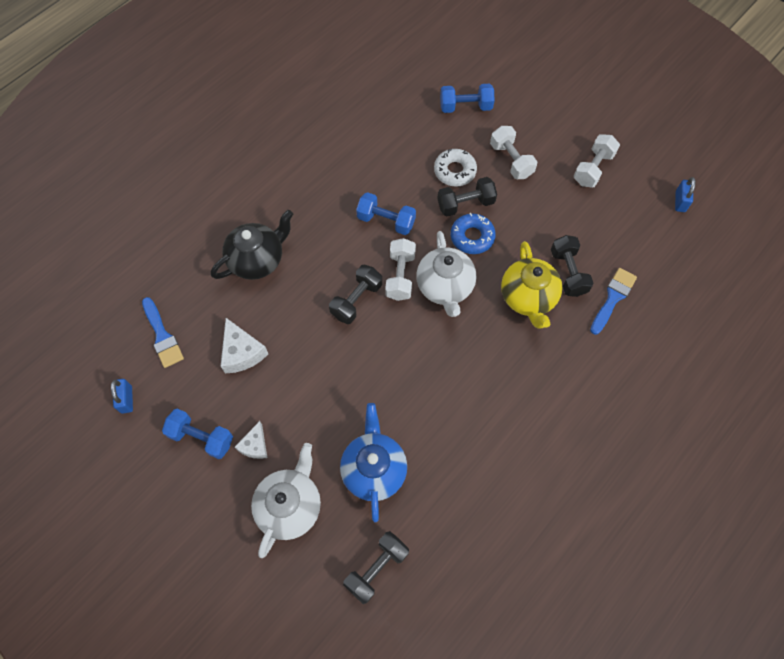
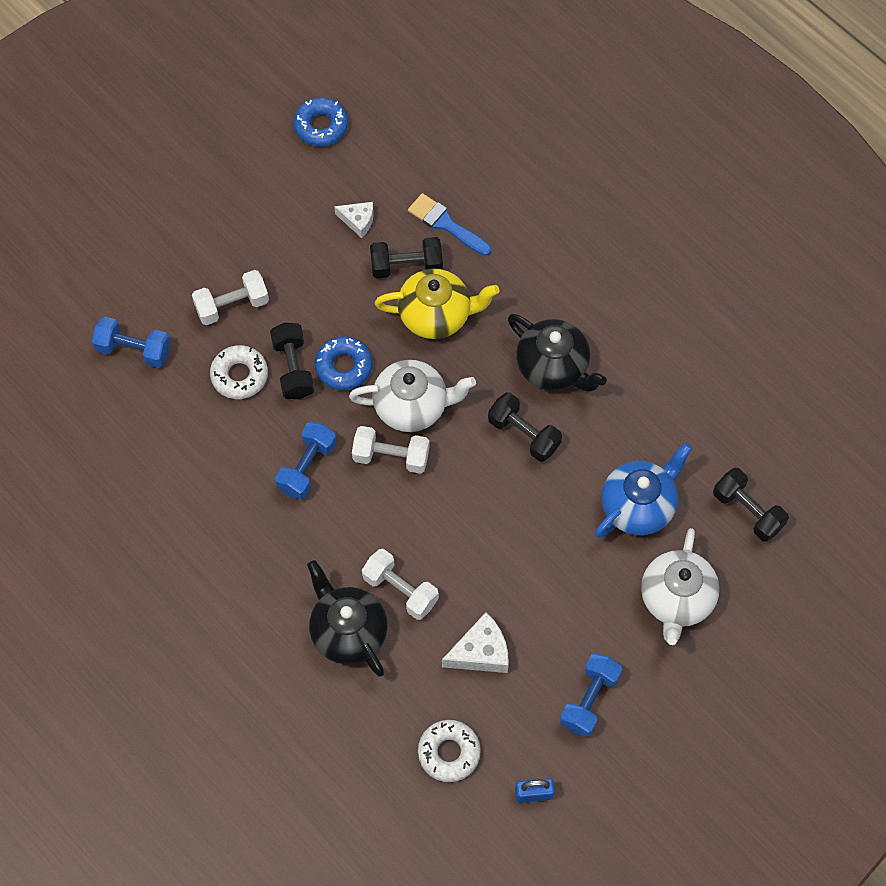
camera: 85 degrees left, 0 degrees up
(162, 336) = (449, 753): blue brush -> white donut
(255, 445) = (603, 637): white cheese -> white cheese (358, 221)
(290, 506) = (676, 599): white teapot -> white teapot turned 105 degrees counterclockwise
(356, 300) = (420, 511): black dumbbell -> black dumbbell (524, 434)
(374, 469) = (638, 506): blue teapot -> blue teapot turned 135 degrees clockwise
(465, 107) = (134, 349): blue dumbbell -> blue dumbbell turned 75 degrees counterclockwise
(495, 391) = (553, 367): none -> black teapot
(593, 169) = (259, 212): white dumbbell -> white dumbbell (400, 590)
(680, 201) = (321, 126): blue padlock -> blue donut

